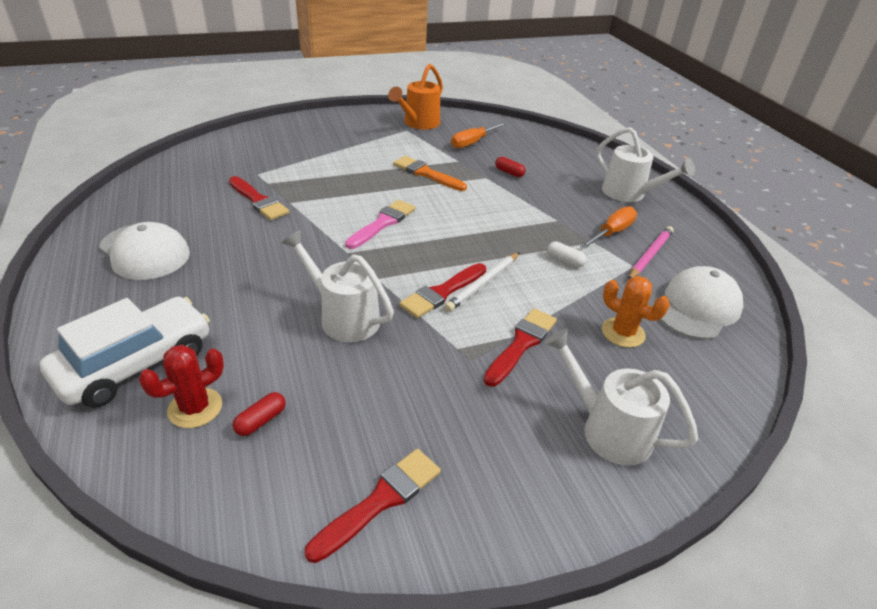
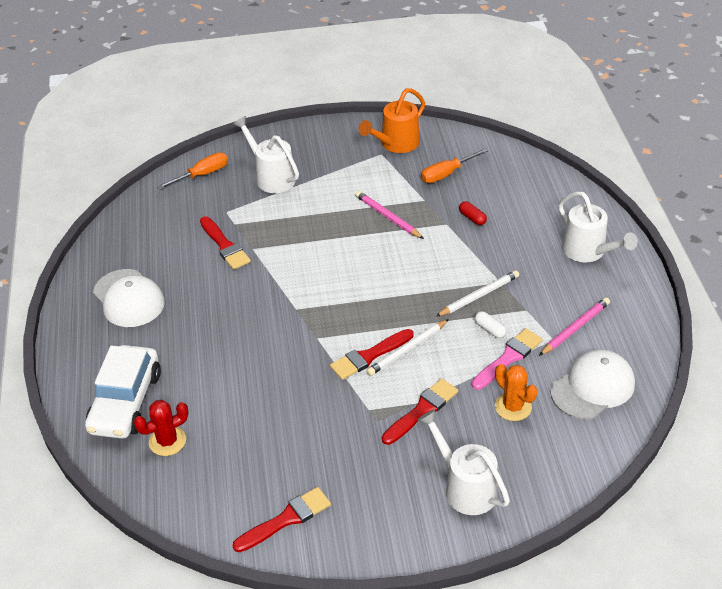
camera: 15 degrees right, 5 degrees up
(136, 363) = (126, 402): white car -> white car turned 135 degrees clockwise
(261, 420) = (212, 455): red capsule -> none
(343, 317) = (282, 374): white watering can -> white watering can (271, 177)
(382, 223) = (333, 278): pink brush -> pink brush (508, 358)
(426, 174) = (387, 217): orange brush -> pink pencil
(541, 232) = (479, 295): none -> white pencil
(612, 232) = (549, 300): orange screwdriver -> orange screwdriver (202, 174)

